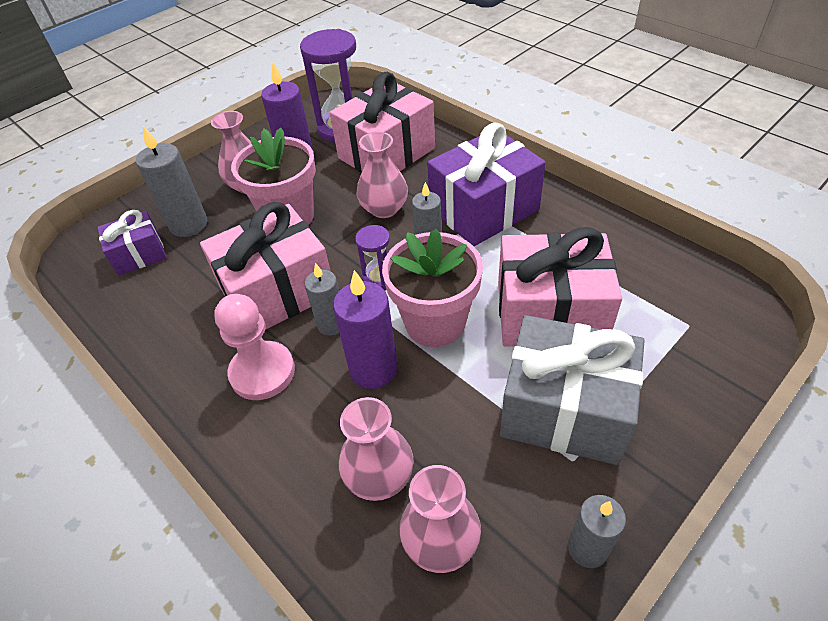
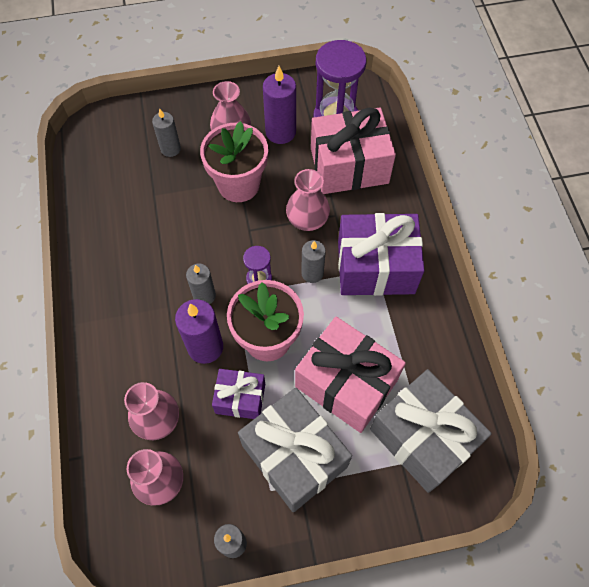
camera: 30 degrees right, 15 degrees up
(139, 255) = (125, 156): purple gift -> purple gift (240, 398)
(189, 224) = (170, 149): grey candle -> grey candle, size x0.65
(262, 372) = (141, 303): pink pawn -> none
(277, 291) = (189, 246): pink gift -> none
(666, 313) = (422, 437): none -> grey gift

